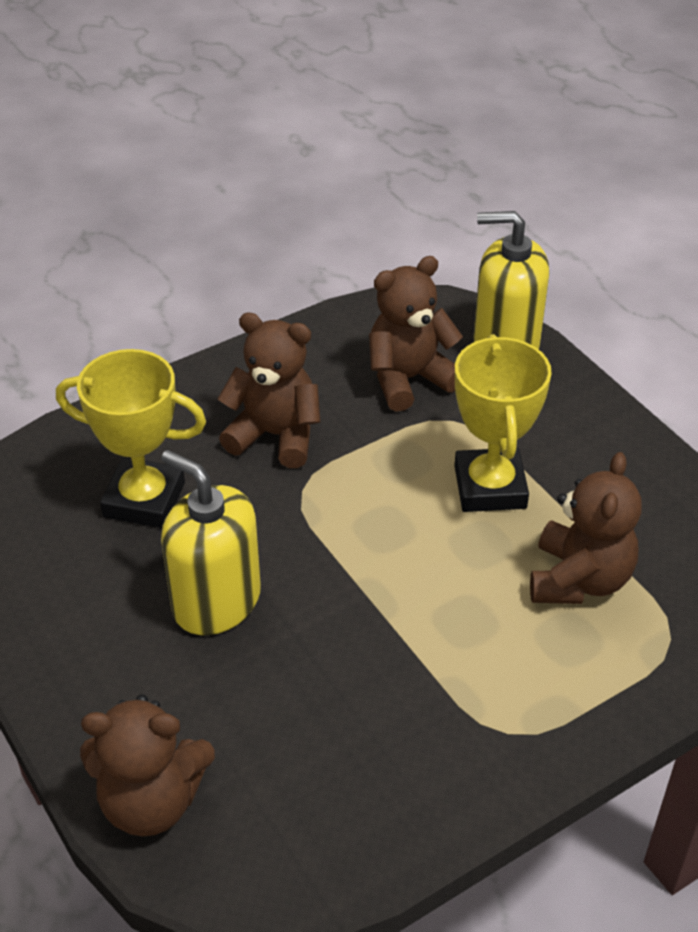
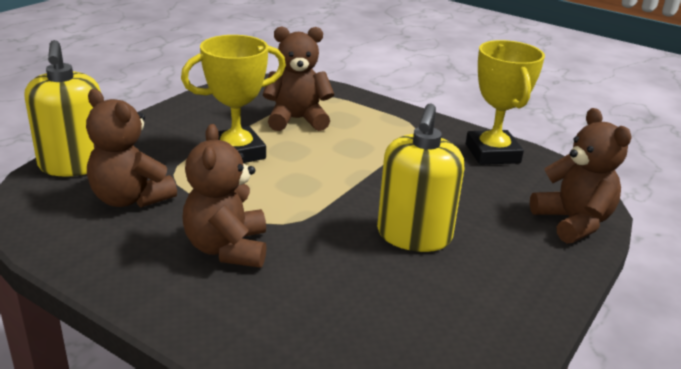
camera: 115 degrees left, 15 degrees down
(144, 499) = (343, 299): yellow trophy -> yellow trophy (492, 153)

